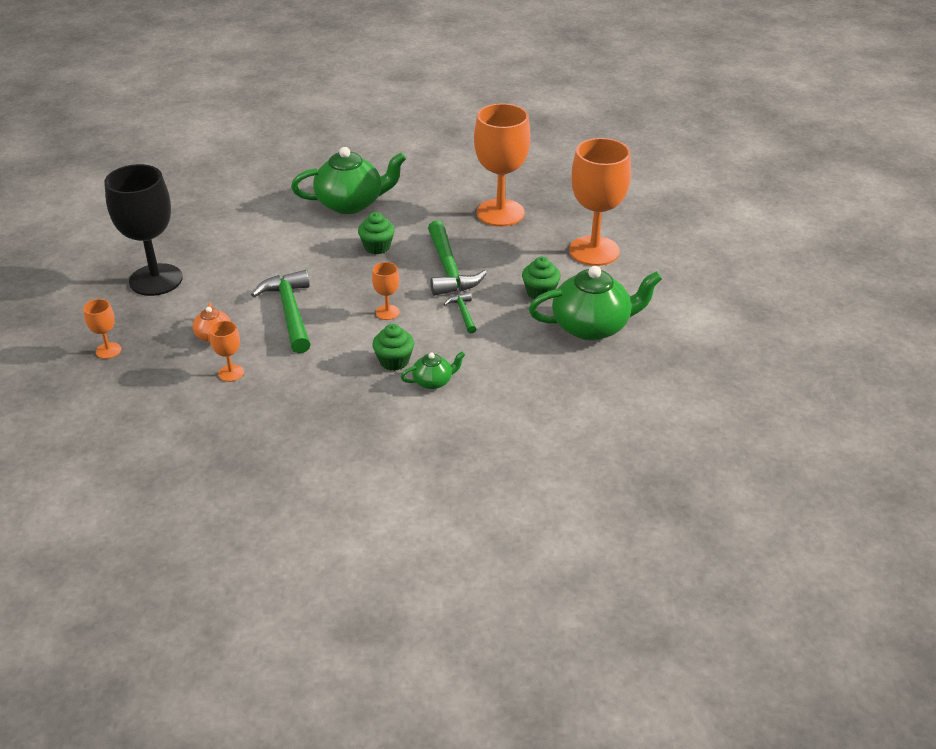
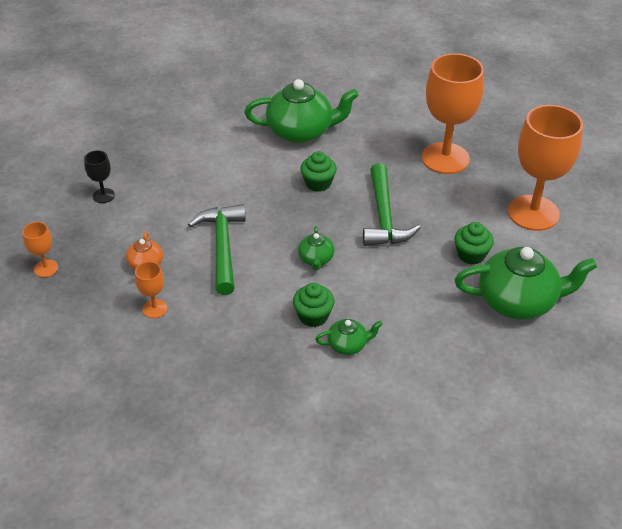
camera: 10 degrees right, 5 degrees up
(156, 280) = (103, 195): black goblet -> black goblet, size x0.44
(387, 312) = (316, 259): orange goblet -> green teapot
(463, 313) = (390, 269): green hammer -> none

